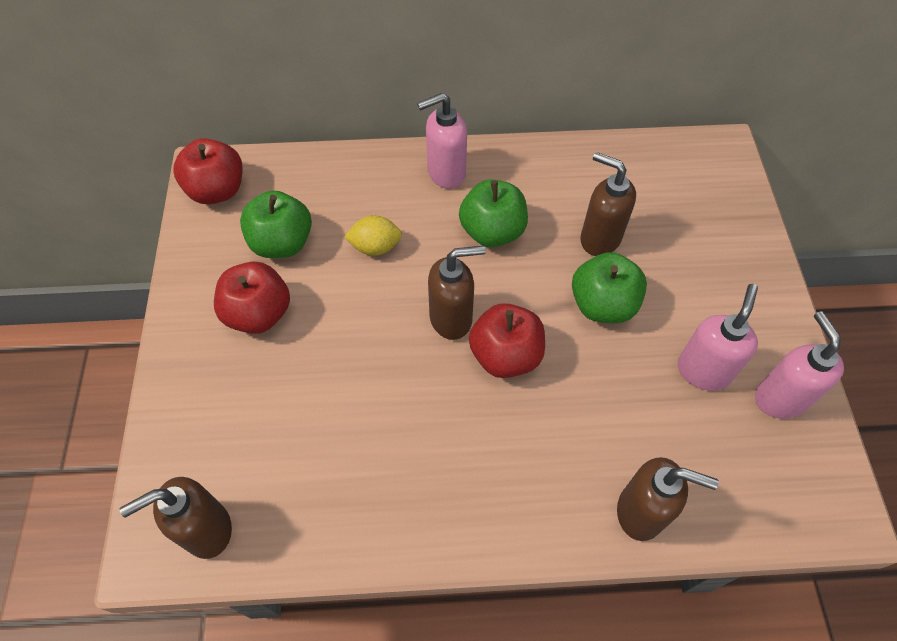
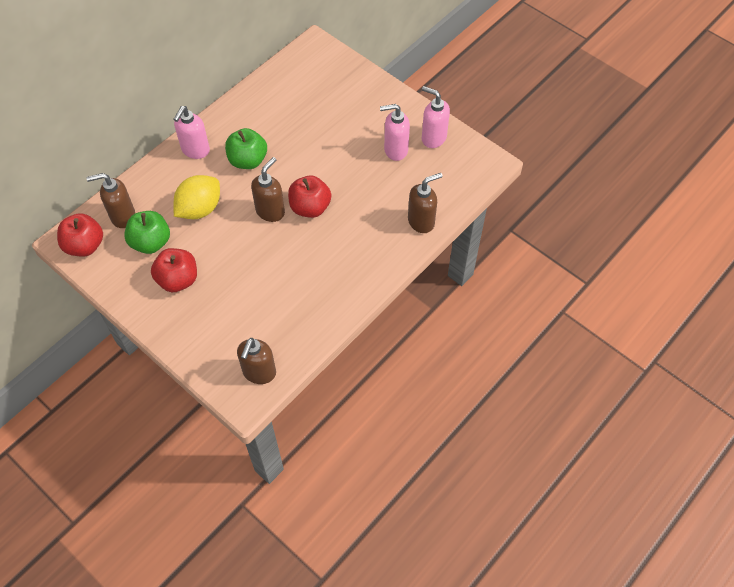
camera: 45 degrees left, 0 degrees up
(375, 247) = (200, 209): yellow lemon -> yellow lemon, size x1.64
(599, 239) = (300, 127): brown soap dispenser -> brown soap dispenser (122, 216)
(602, 305) = (329, 155): green apple -> none
(703, 370) = (395, 150): pink soap dispenser -> pink soap dispenser turned 75 degrees counterclockwise

